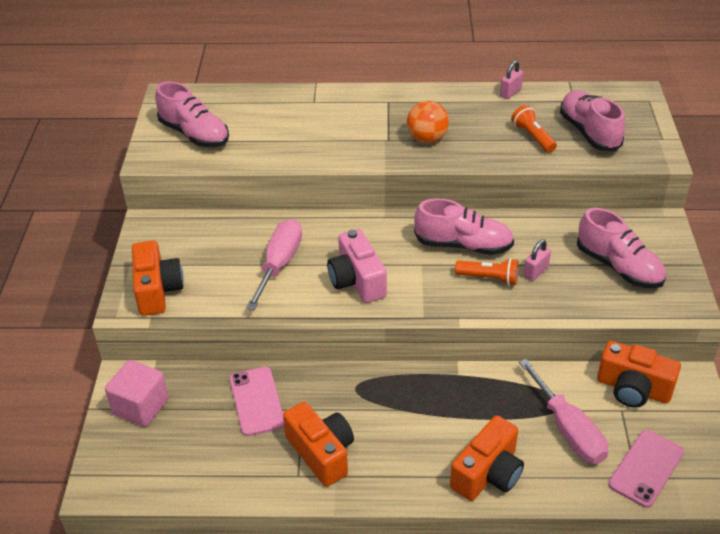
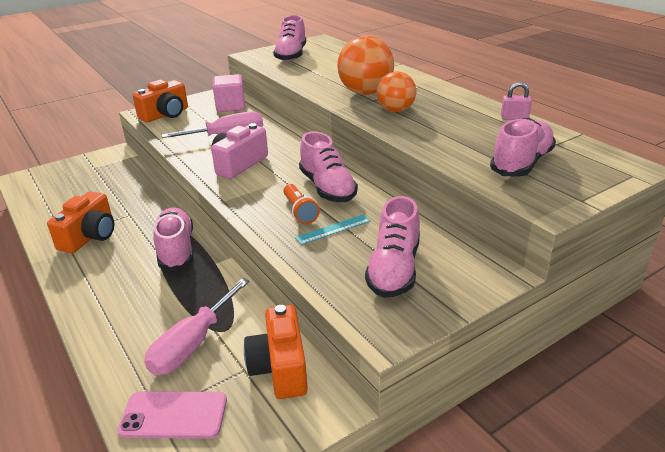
camera: 55 degrees right, 10 degrees down
(141, 406) = (94, 165): pink cube -> pink cube (230, 106)
(257, 401) = (124, 197): pink phone -> none
(365, 136) = (365, 92): none -> orange ball
(411, 394) = (176, 250): none -> pink shoe
(488, 473) = (110, 317): orange camera -> none
(533, 137) = (468, 143): orange flashlight -> none
(535, 272) = (333, 229): pink padlock -> turquoise ruler

